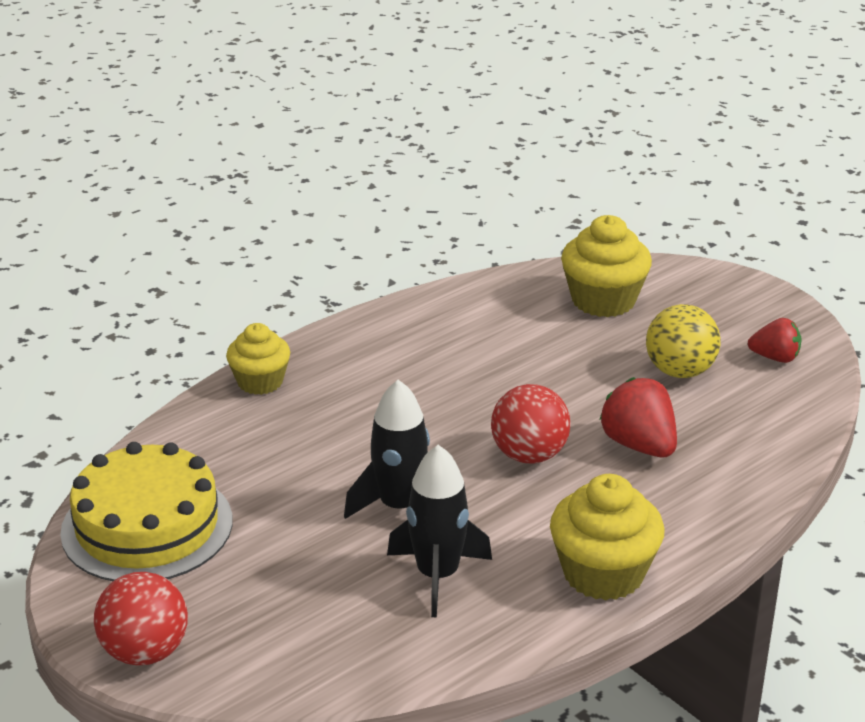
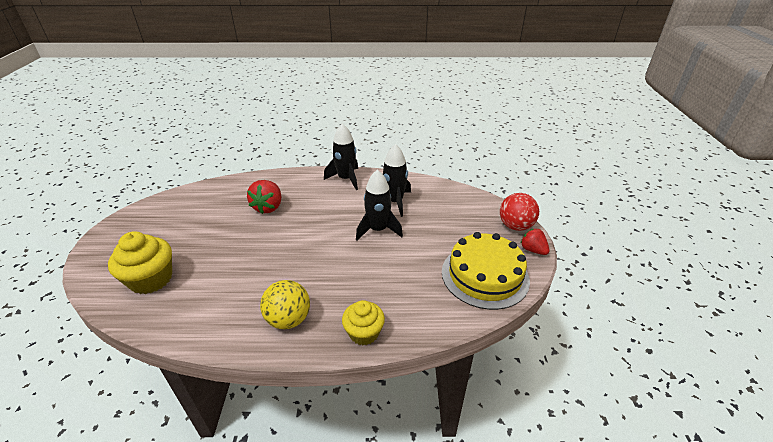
camera: 140 degrees left, 5 degrees up
(529, 455) = (307, 224): red ball -> none
(603, 573) = (346, 179): yellow cupcake -> black rocket
(679, 371) = (201, 225): yellow ball -> yellow ball (288, 319)
(775, 358) = (164, 211): red strawberry -> red strawberry (533, 250)

